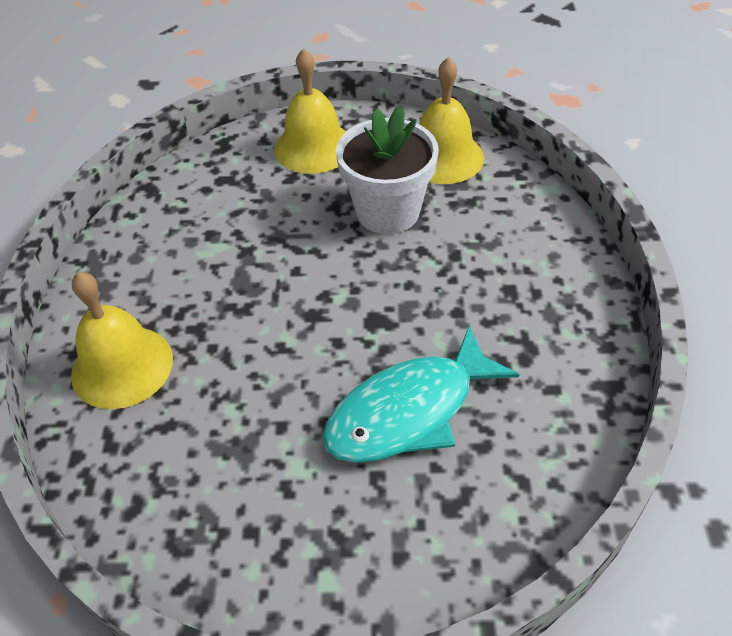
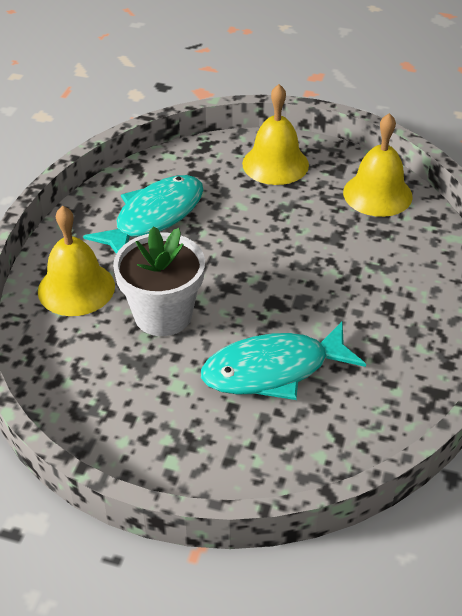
camera: 15 degrees right, 5 degrees down
(192, 246) = (154, 217): none -> turquoise fish
(388, 212) = (315, 226): white flower pot -> white flower pot (163, 315)

